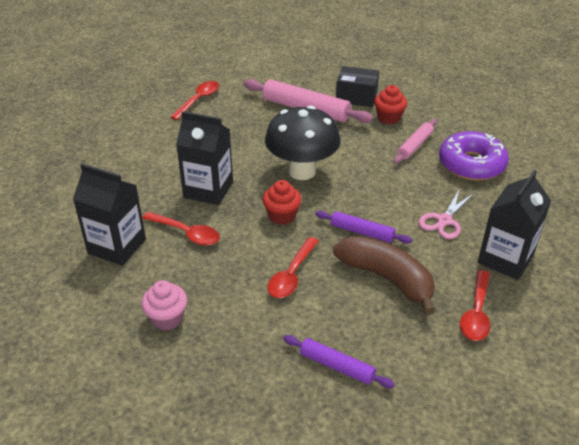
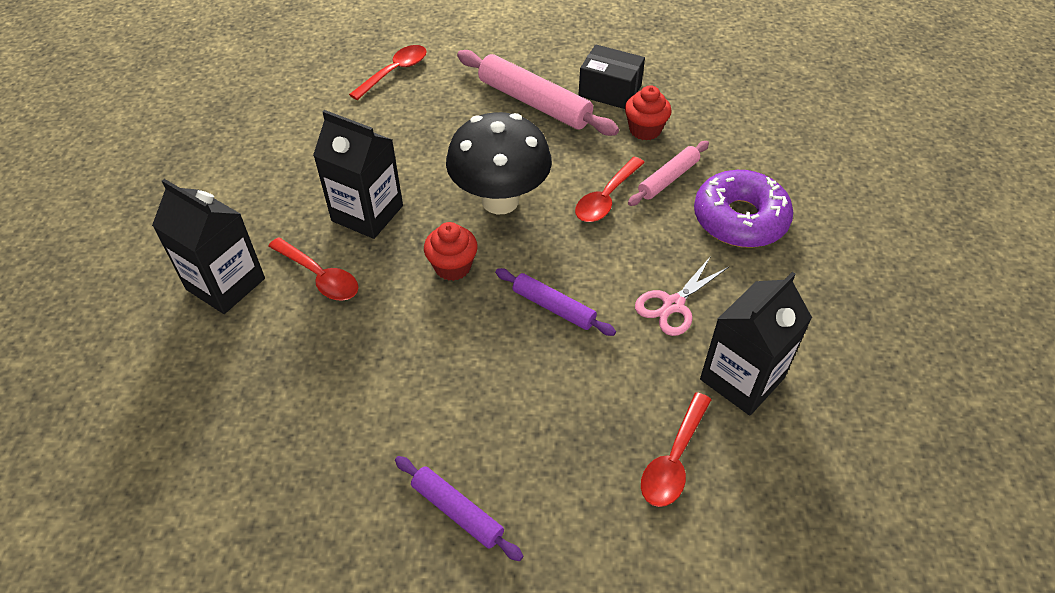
camera: 10 degrees right, 10 degrees up
(167, 318) = (258, 402): pink cupcake -> none
(292, 275) = (439, 361): red spoon -> red spoon (606, 198)
(386, 278) = (565, 385): brown banana -> none

